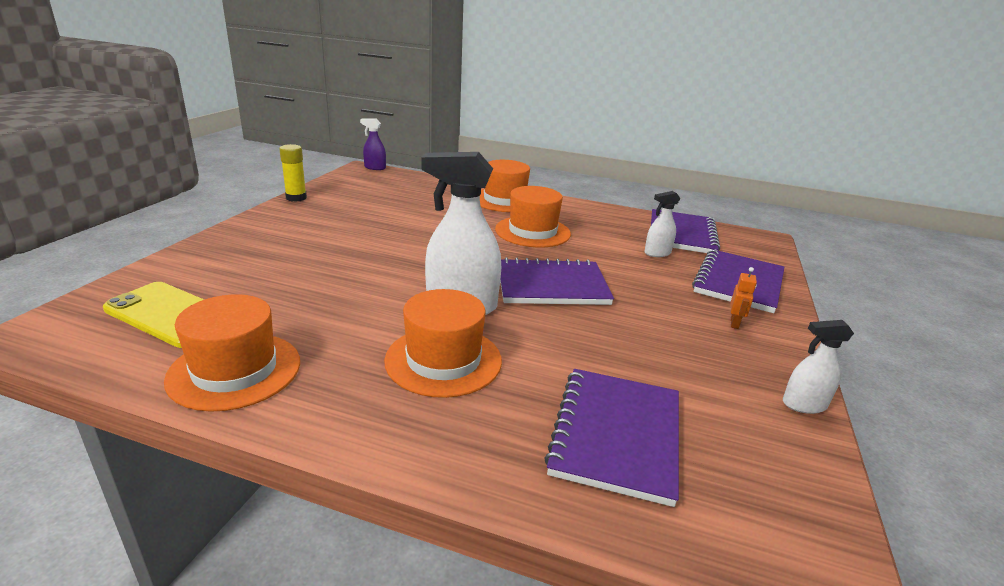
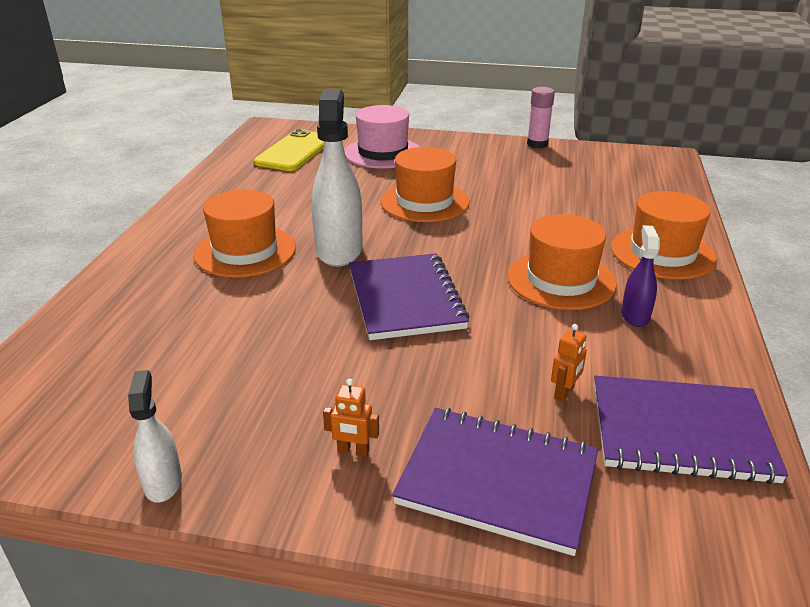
camera: 85 degrees right, 5 degrees up
(235, 370) = (229, 183): orange hat -> orange hat (424, 202)
(241, 262) = (383, 153): none -> pink hat
(296, 198) = (537, 144): yellow glue stick -> pink glue stick
(375, 168) = (680, 161): purple spray bottle -> purple spray bottle (635, 315)
(616, 435) = (136, 338): purple notebook -> none
(657, 253) = (564, 393): white spray bottle -> orange robot

